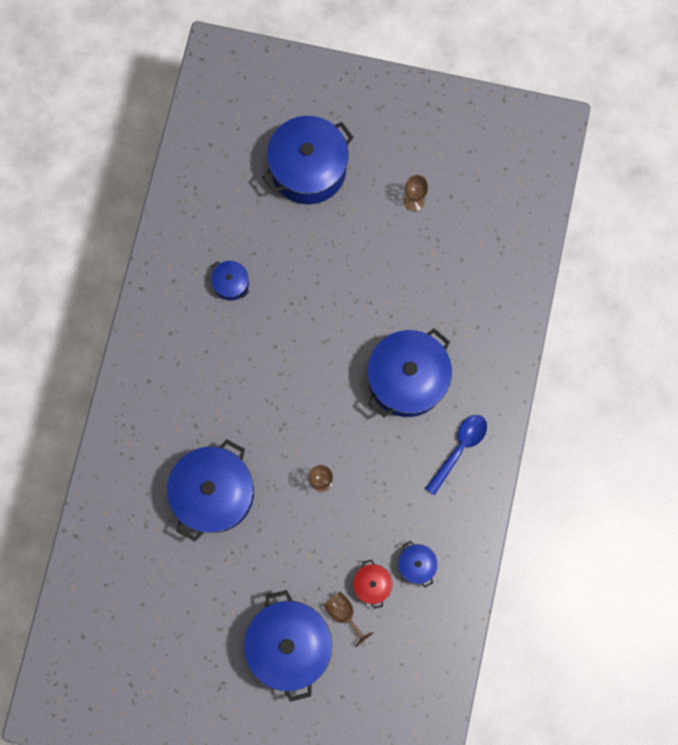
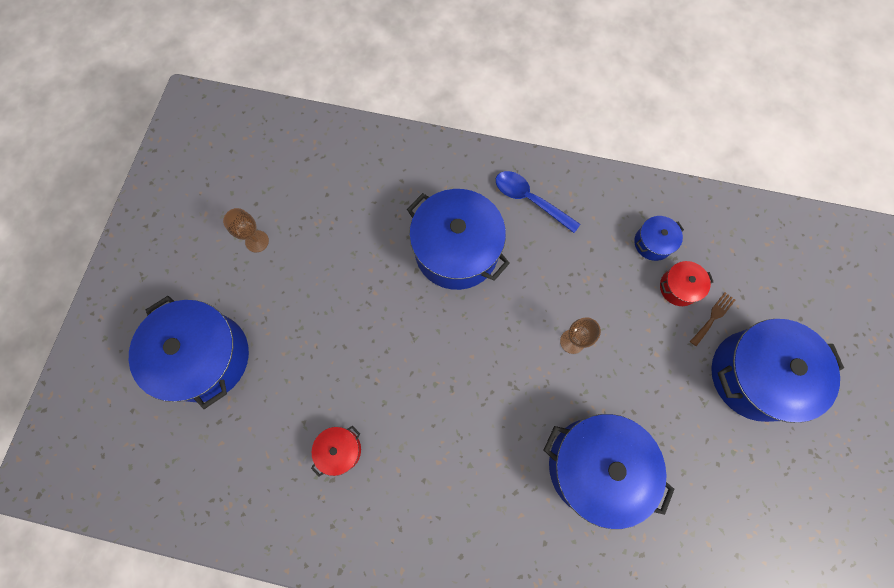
camera: 90 degrees left, 5 degrees down
(231, 283) = (340, 450): blue pot -> red pot
(343, 613) = (713, 317): brown goblet -> brown fork

